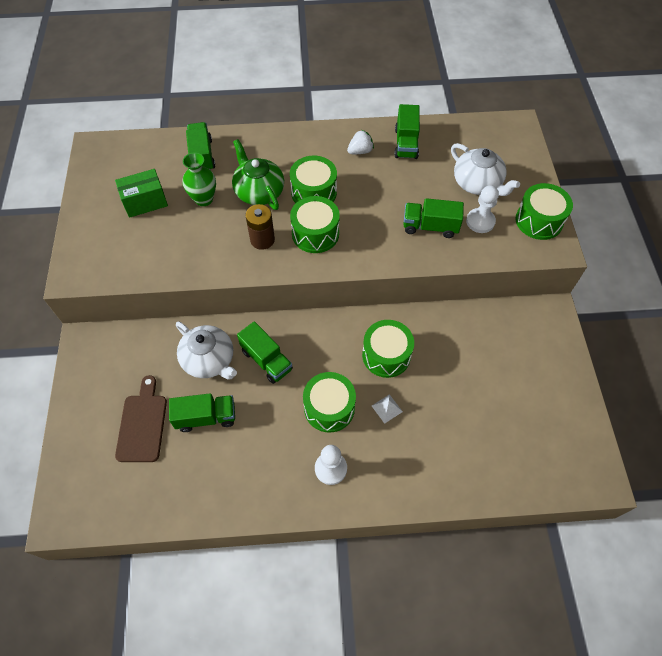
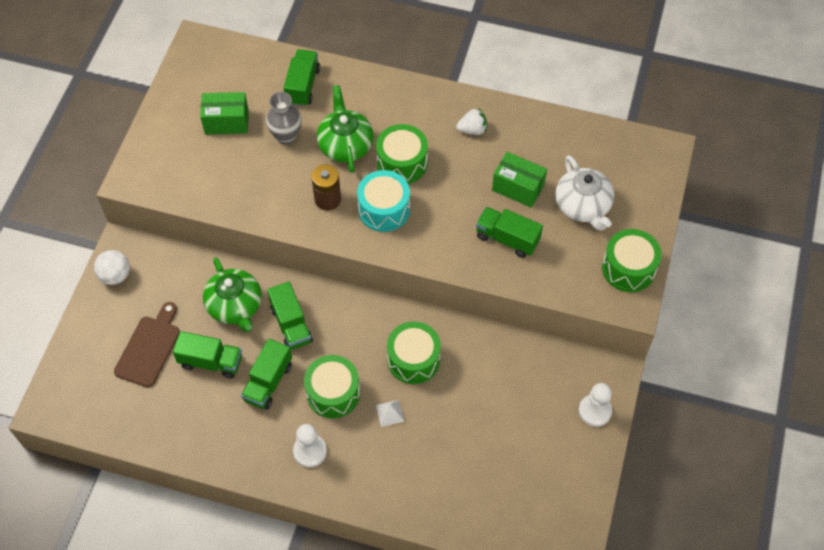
camera: 20 degrees right, 0 degrees up
(86, 368) = (115, 275): none -> white ball
(204, 199) = (286, 136): green vase -> grey vase
(209, 360) = (235, 306): white teapot -> green teapot
(315, 233) = (384, 209): green drum -> turquoise drum
(406, 143) = (527, 135): green truck -> green truck (268, 382)
(419, 185) = (518, 188): none -> green box
(480, 221) = (564, 249): white pawn -> white pawn (594, 411)

